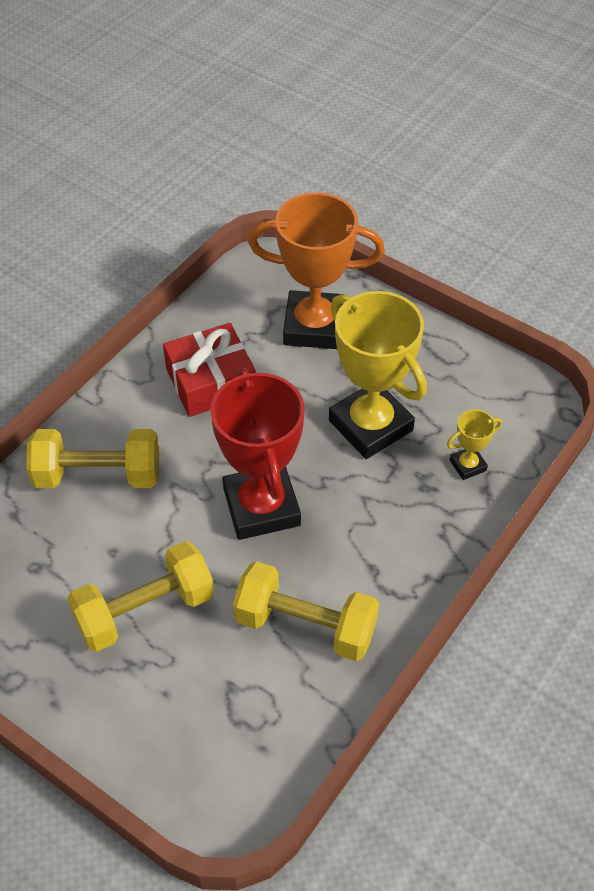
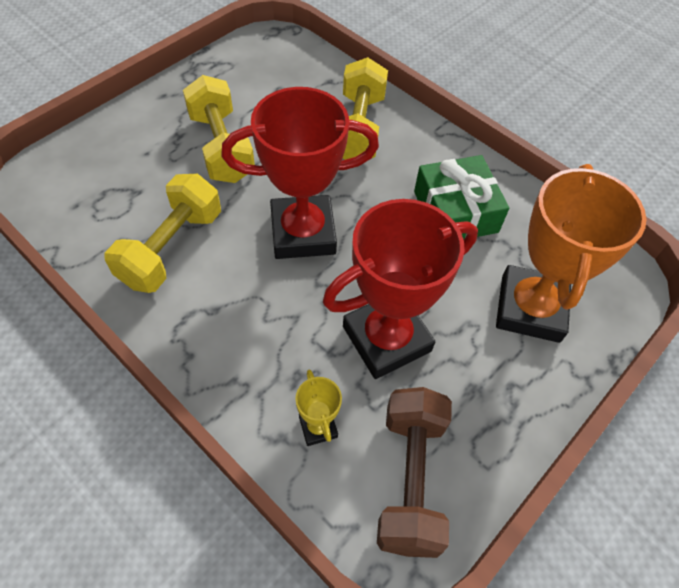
camera: 95 degrees right, 5 degrees up
(211, 382) = (455, 211): red gift -> green gift
(370, 425) = (386, 339): yellow trophy -> red trophy
(491, 400) = (410, 479): none -> brown dumbbell

